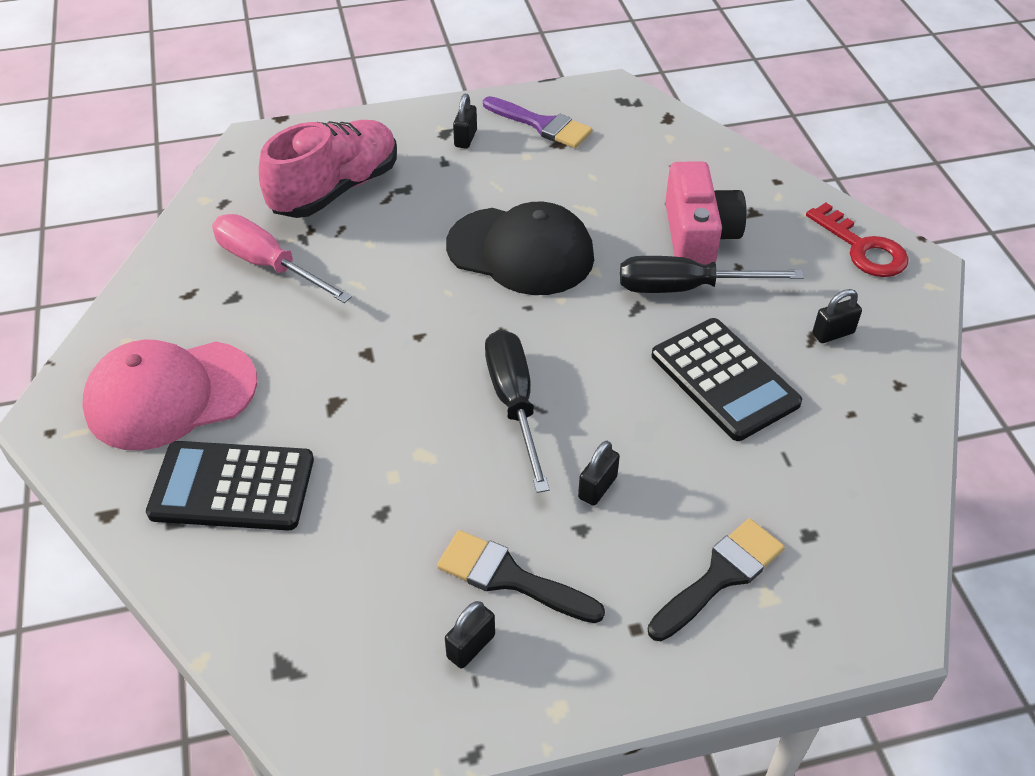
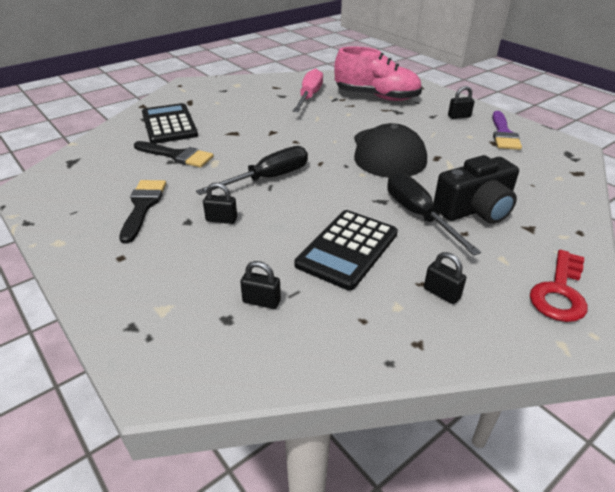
camera: 65 degrees right, 10 degrees down
(170, 395) = (213, 99): pink cap -> none
(471, 646) = (94, 205): black padlock -> black padlock (261, 301)
(698, 235) = (475, 209): pink camera -> black camera
(720, 576) = (172, 283): black brush -> black brush (177, 156)

